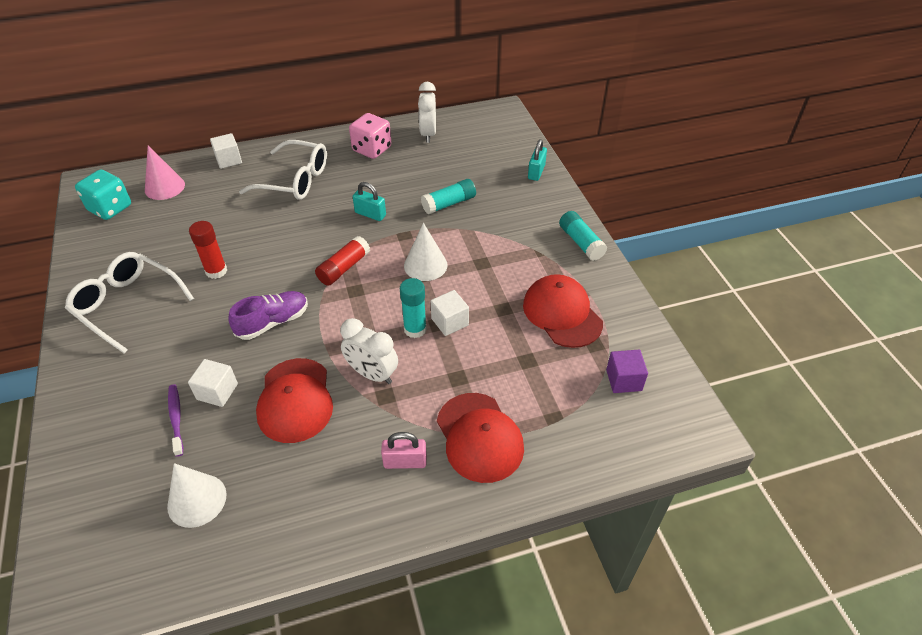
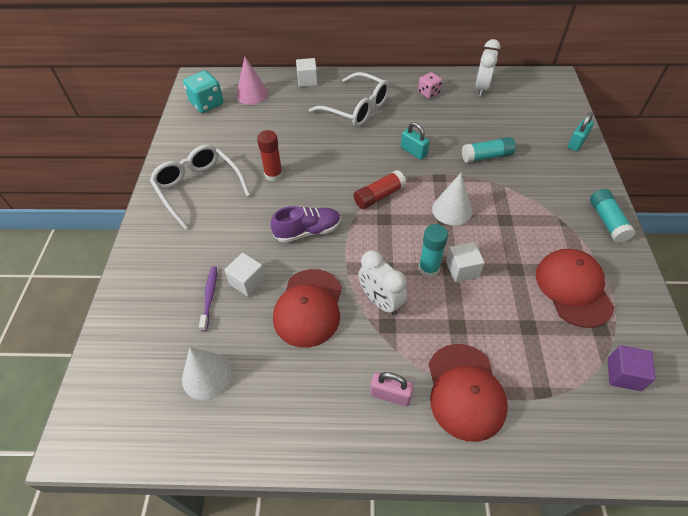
camera: 20 degrees right, 5 degrees up
(372, 149) = (428, 93): pink dice -> pink dice, size x0.64

